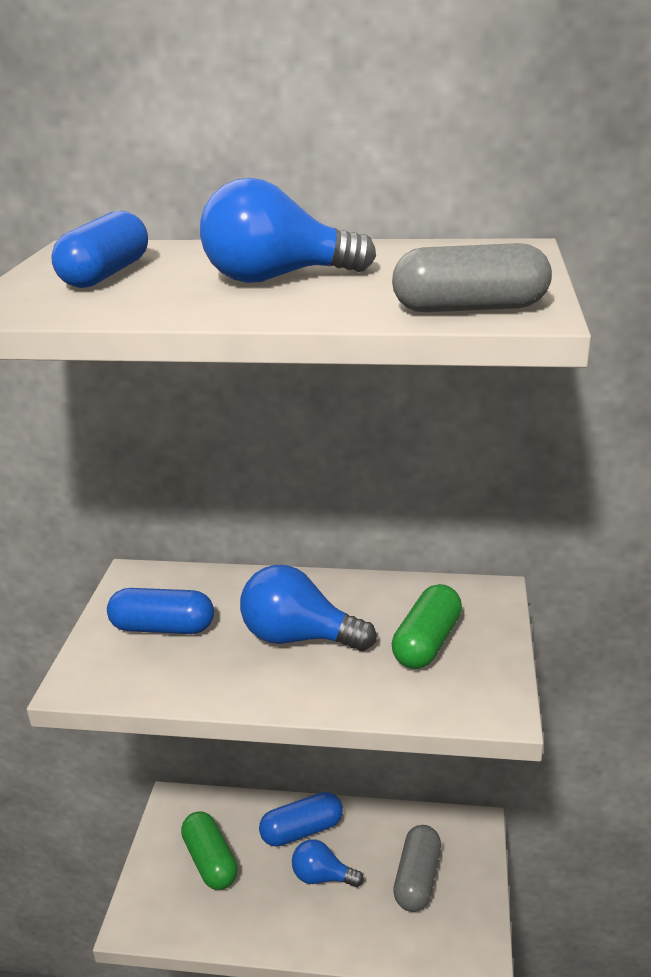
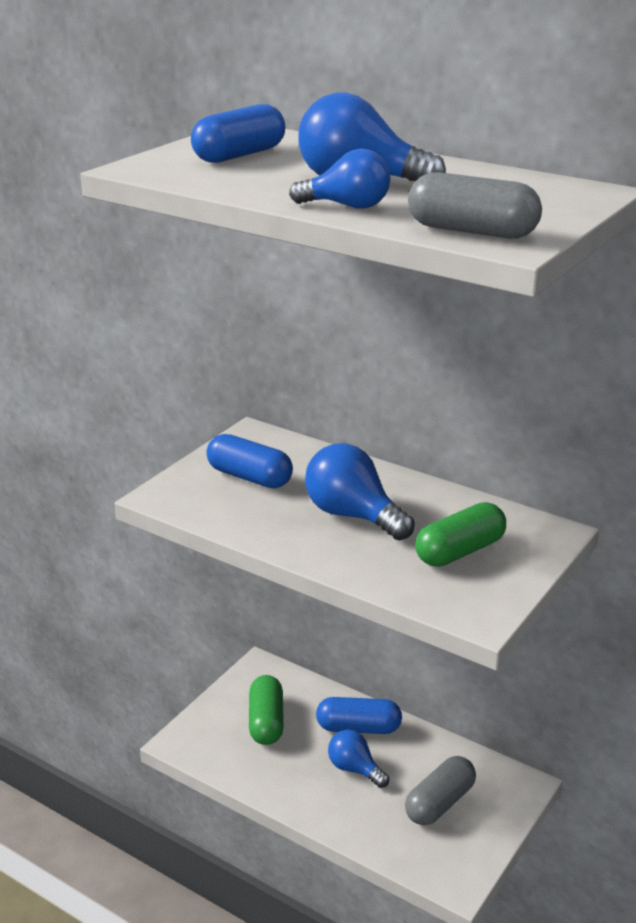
camera: 25 degrees right, 0 degrees up
(302, 307) = (347, 206): none -> blue light bulb

